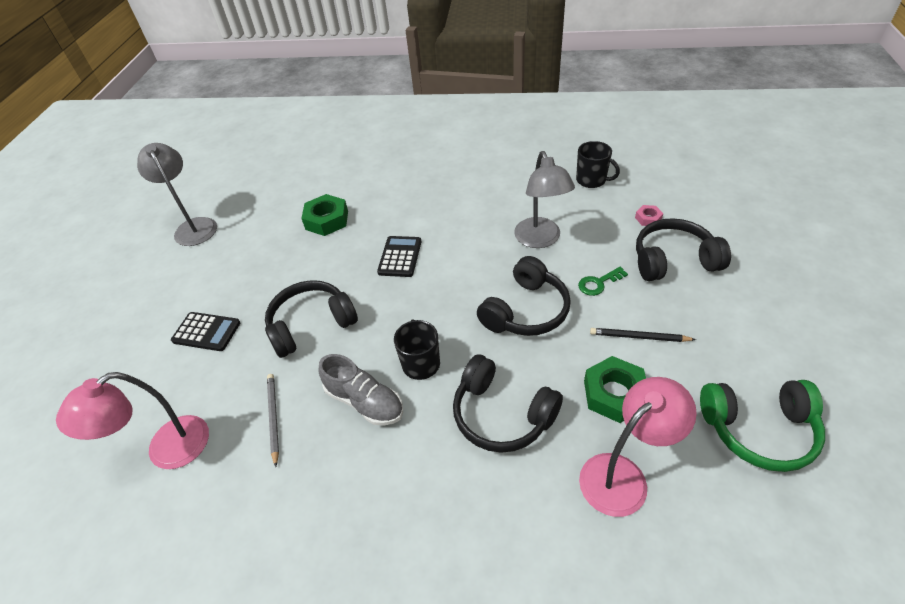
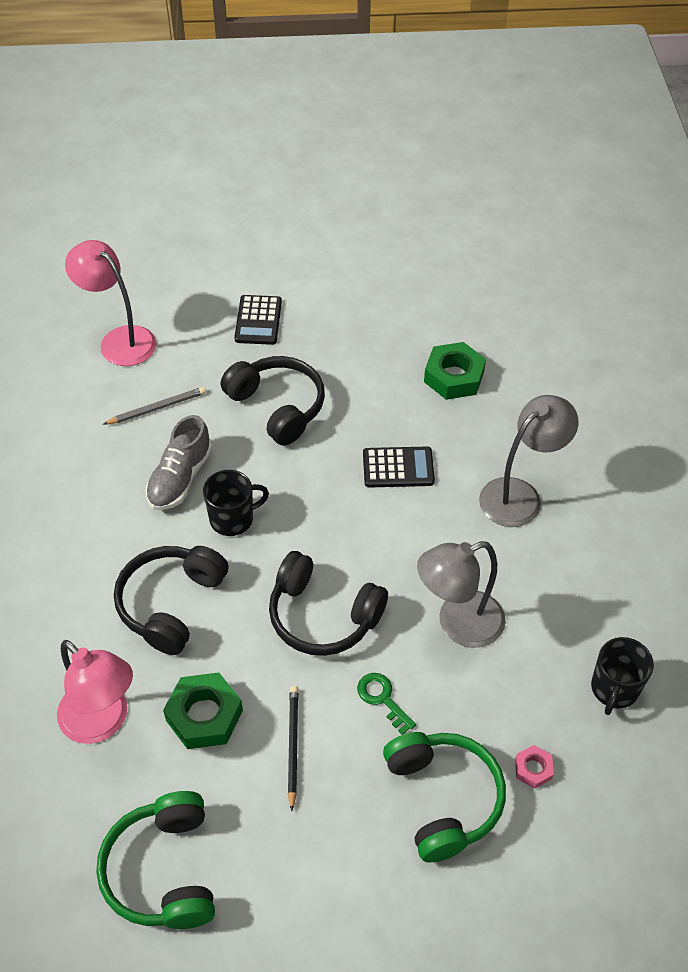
camera: 75 degrees right, 5 degrees up
(194, 226) = (418, 253): grey lamp -> grey lamp (519, 495)
(673, 260) = (443, 798): black headphones -> green headphones

